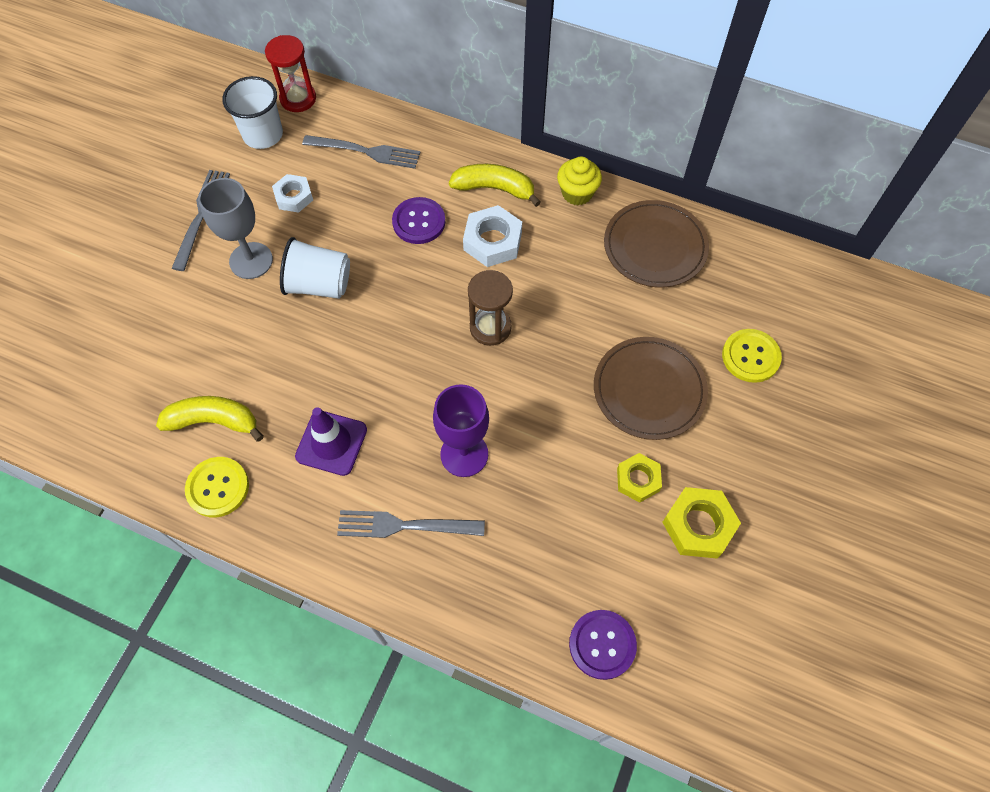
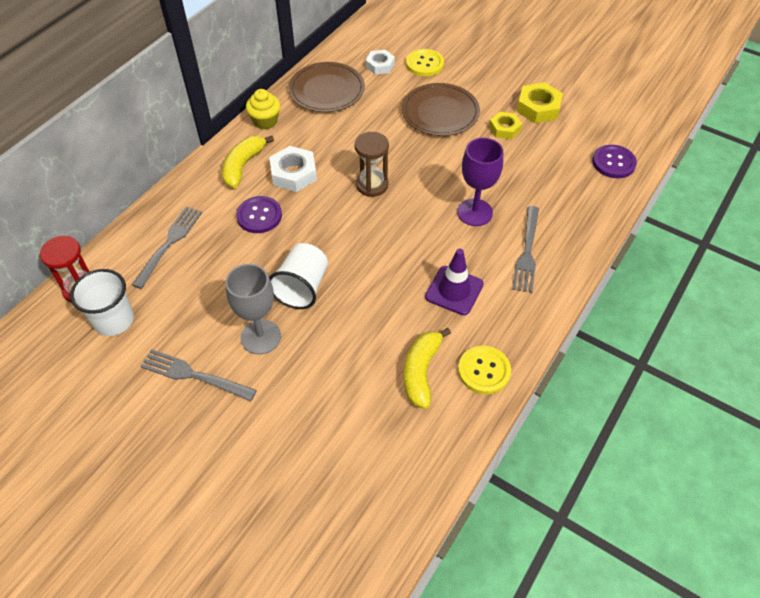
camera: 80 degrees left, 10 degrees down
(294, 197) = (200, 300): white nut -> white nut (380, 65)

